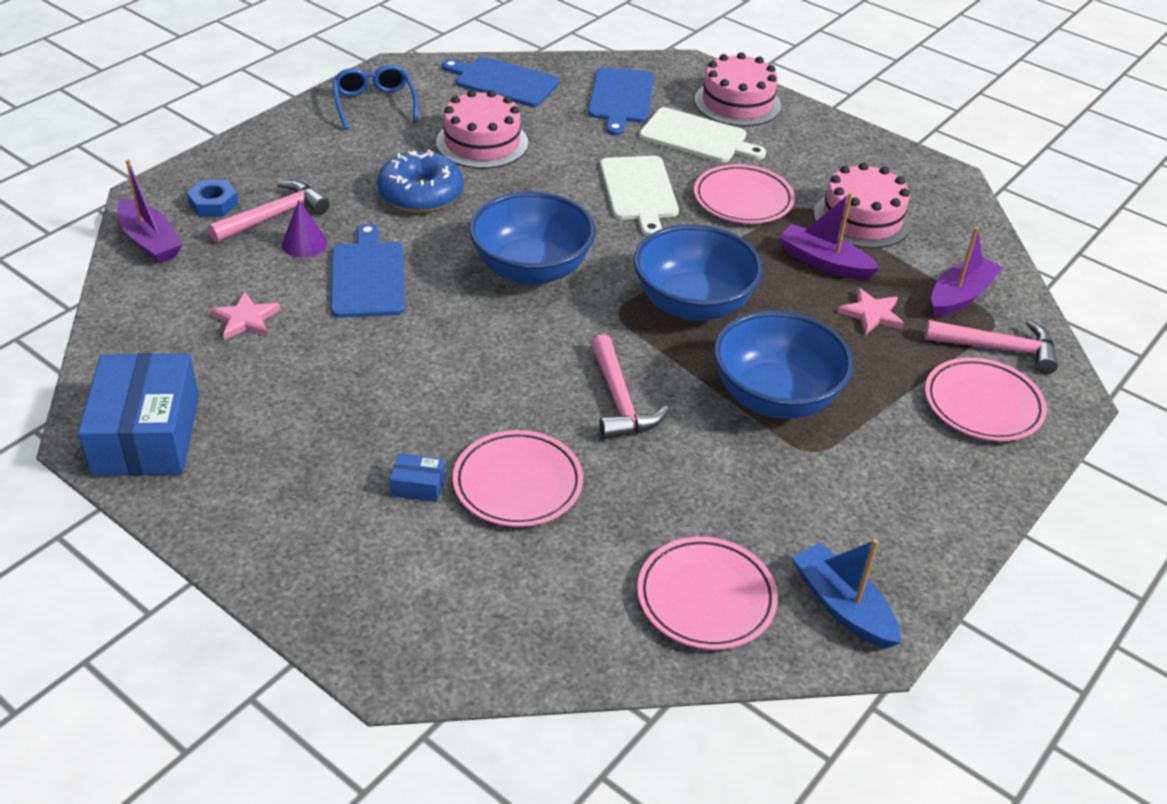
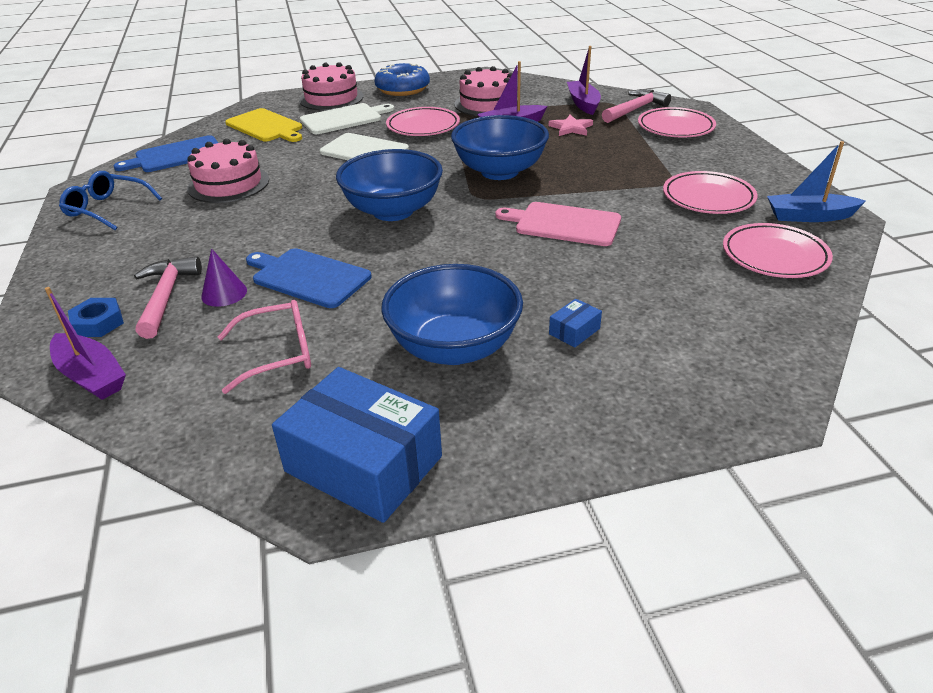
camera: 50 degrees left, 5 degrees down
(150, 241) = (91, 376): purple boat -> purple boat turned 45 degrees clockwise
(246, 319) = (278, 354): pink star -> pink glasses
(421, 194) = (246, 225): blue donut -> blue donut (403, 89)
(517, 483) = (610, 288): pink plate -> pink plate (708, 198)
(619, 400) = (563, 224): pink hammer -> pink cutting board
(621, 98) = (266, 126): blue cutting board -> yellow cutting board
(775, 397) = (613, 176): blue bowl -> blue bowl (454, 347)

